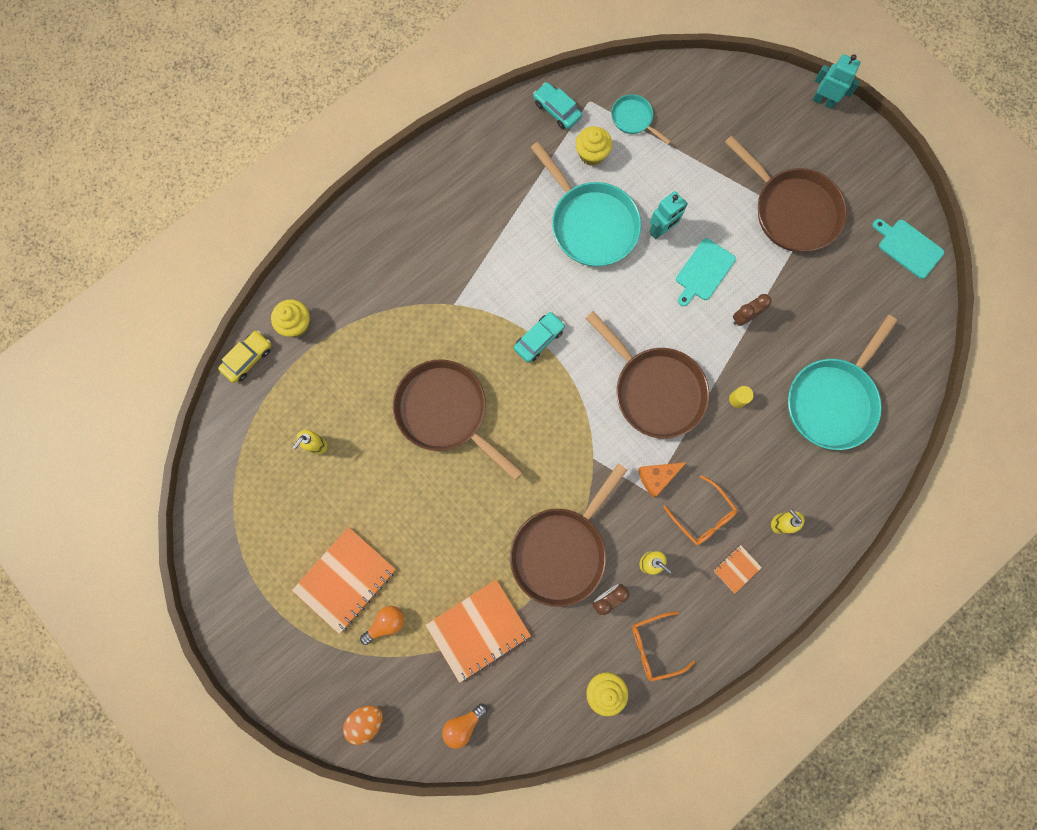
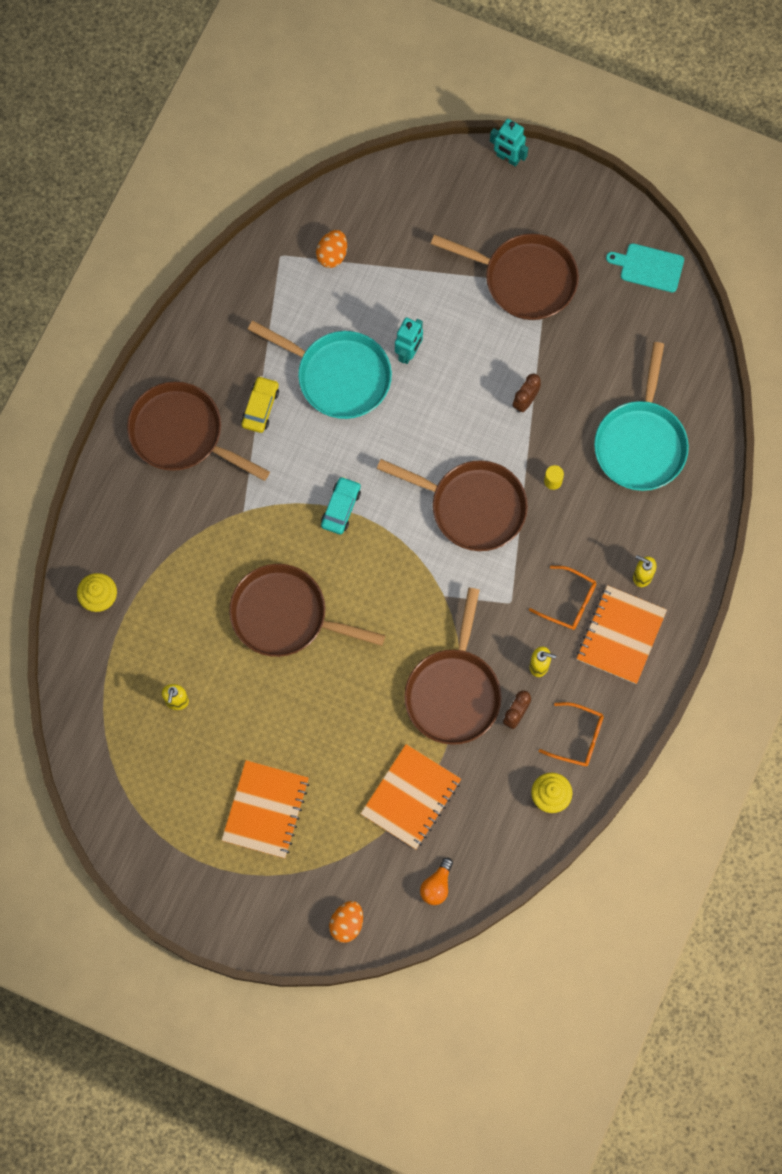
camera: 25 degrees left, 5 degrees down
(248, 358) = (69, 651): yellow car -> yellow car (260, 407)
(386, 623) = (323, 831): orange light bulb -> none
(434, 215) = (181, 434): none -> brown pan
(557, 110) = (253, 278): turquoise car -> none
(592, 154) = (307, 307): yellow cupcake -> none
(633, 119) = (332, 255): turquoise pan -> orange egg
(655, 646) = (578, 737): orange glasses -> orange glasses turned 120 degrees counterclockwise
(657, 477) = (511, 586): orange cheese -> none
(703, 271) = (467, 375): turquoise cutting board -> none
(736, 569) = (621, 635): orange notebook -> orange notebook, size x2.15
(823, 101) = (507, 158): turquoise robot -> turquoise robot turned 150 degrees counterclockwise

